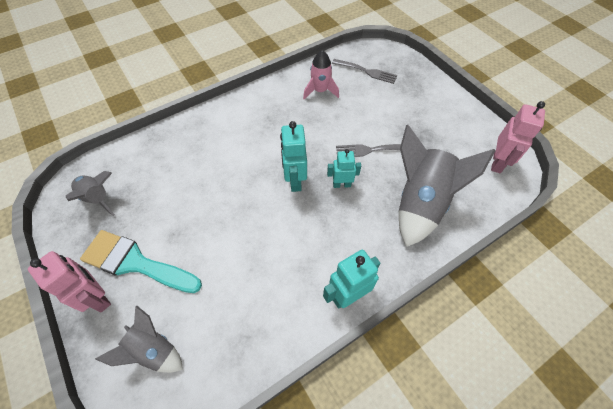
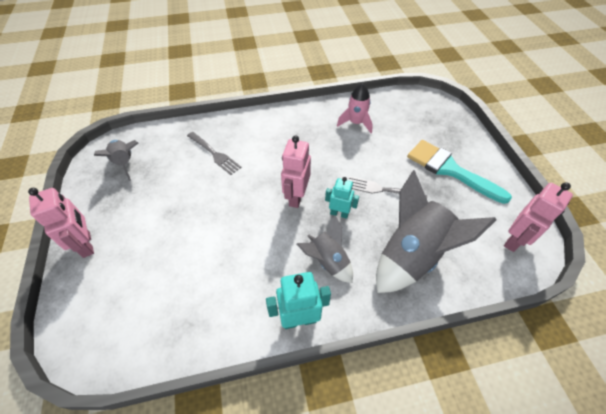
camera: 20 degrees right, 5 degrees down
(135, 263) = (128, 225): turquoise brush -> turquoise brush (449, 170)
(153, 350) = (108, 305): grey rocket -> grey rocket (328, 261)
(294, 180) = (296, 197): turquoise robot -> pink robot
(367, 71) = (409, 116): grey fork -> grey fork (215, 154)

